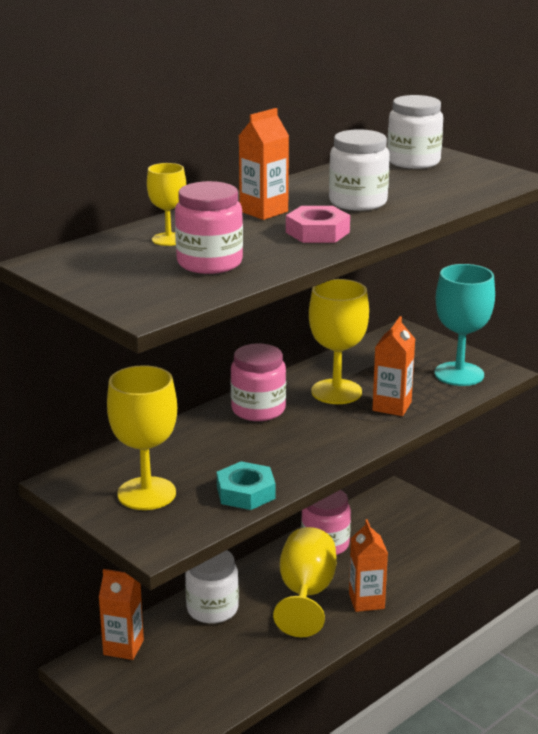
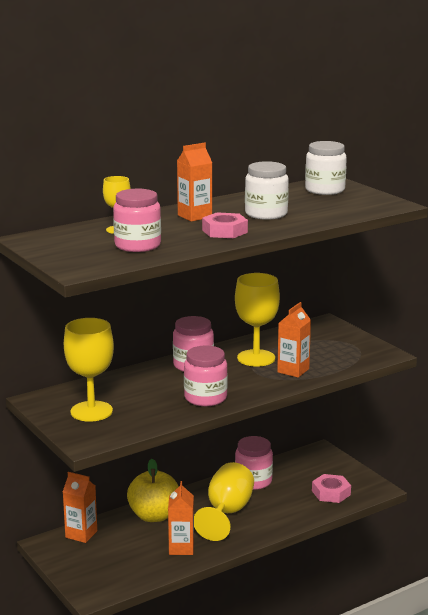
camera: 10 degrees right, 5 degrees down
(212, 609) = (154, 516): white jar -> yellow apple
(245, 492) = (161, 416): turquoise nut -> none
(294, 458) = (205, 398): none -> pink jar
(366, 601) = (271, 522): orange carton -> orange carton (181, 548)
(427, 551) = (331, 493): none -> pink nut
(459, 374) = (354, 353): turquoise goblet -> none

